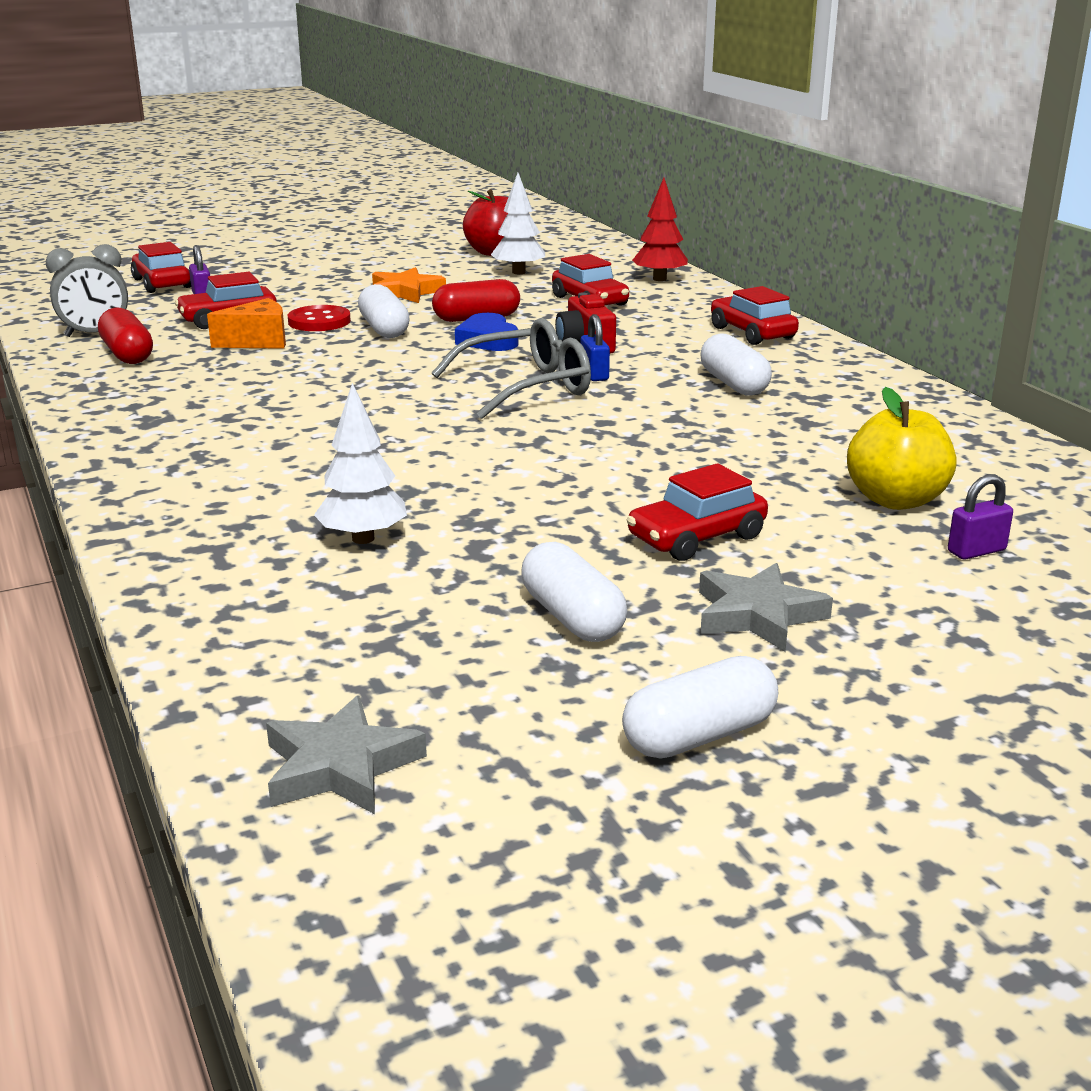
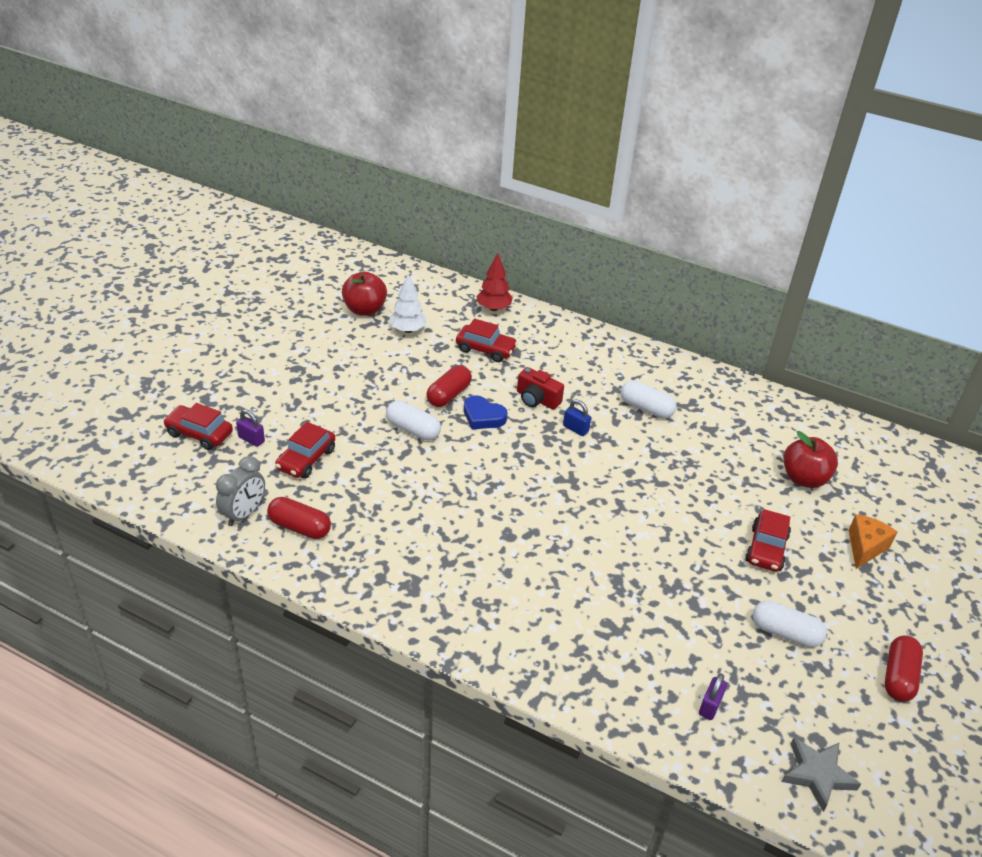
camera: 40 degrees left, 15 degrees up
(258, 342) = (359, 476): orange cheese -> orange cheese (865, 547)
(319, 321) = (364, 437): red button -> none
(363, 538) = (645, 627): white tree -> none
(405, 292) = (371, 381): orange star -> none
(527, 387) = (558, 456): grey glasses -> none
(699, 736) = (898, 677): white capsule -> red capsule
(752, 333) = (601, 351): red car -> none
(758, 615) = (841, 591): grey star -> none
(895, 500) = (804, 478): yellow apple -> red apple
(976, 551) = (863, 502): purple padlock -> purple padlock (710, 706)

